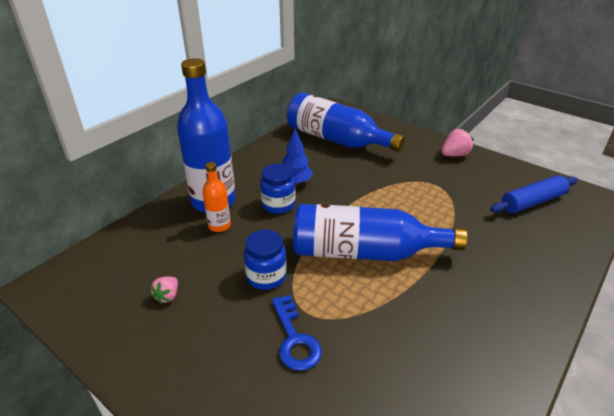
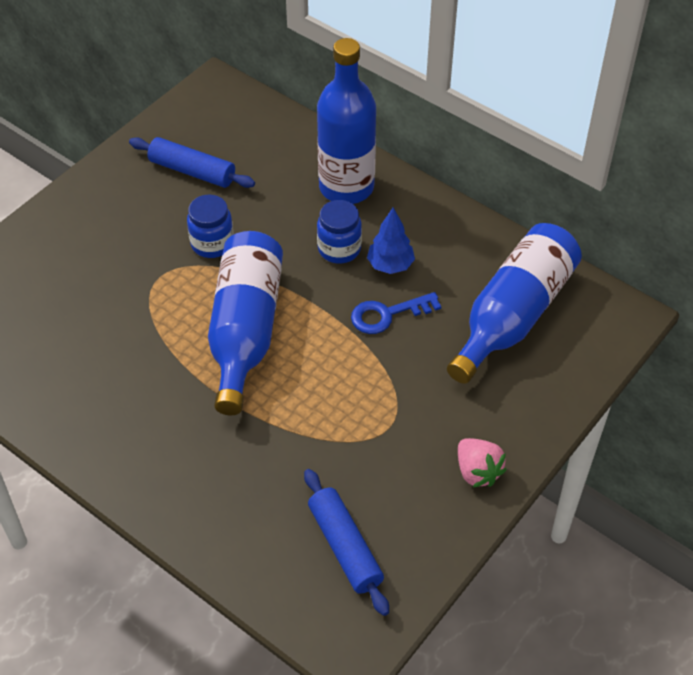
camera: 90 degrees right, 15 degrees up
(167, 296) = (192, 171): pink strawberry -> blue rolling pin
(219, 225) = (299, 197): orange bottle -> none
(295, 339) = (128, 268): blue key -> blue key (387, 314)

